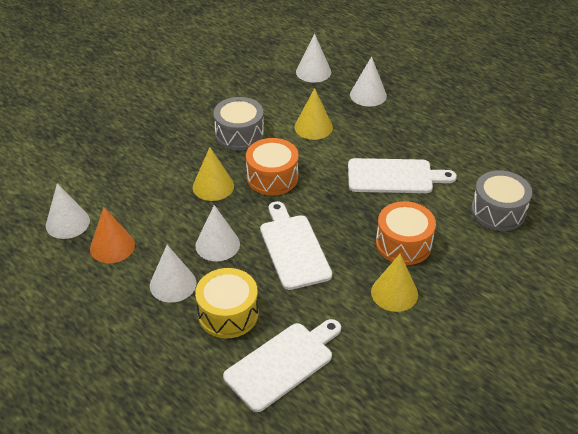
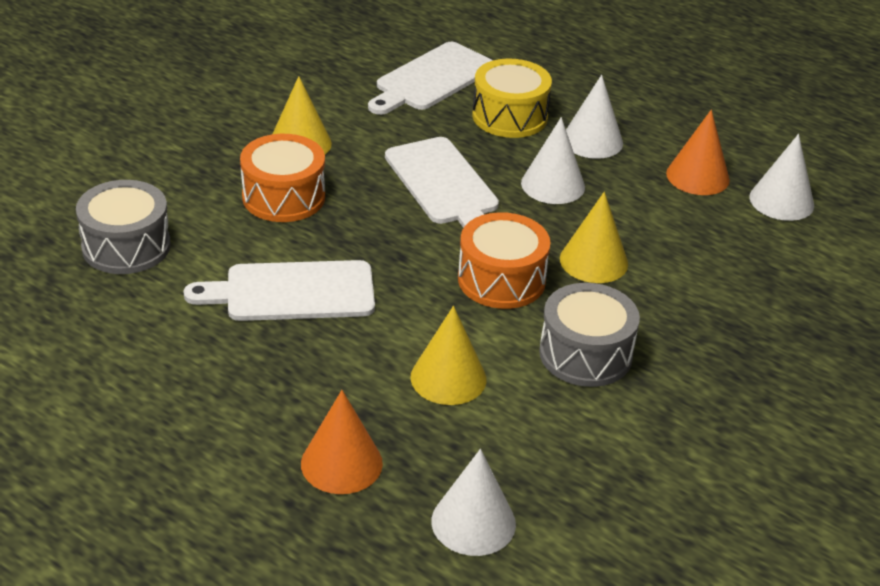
camera: 170 degrees right, 5 degrees down
(368, 95) = (341, 463): white cone -> orange cone

